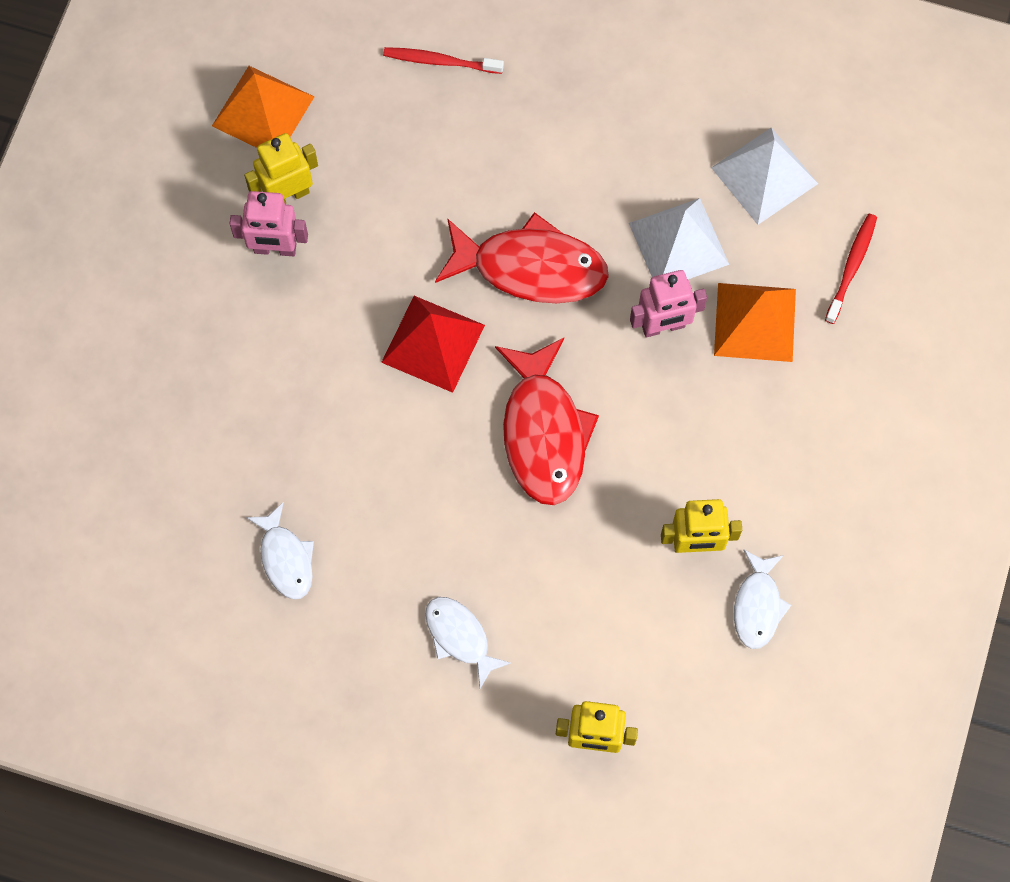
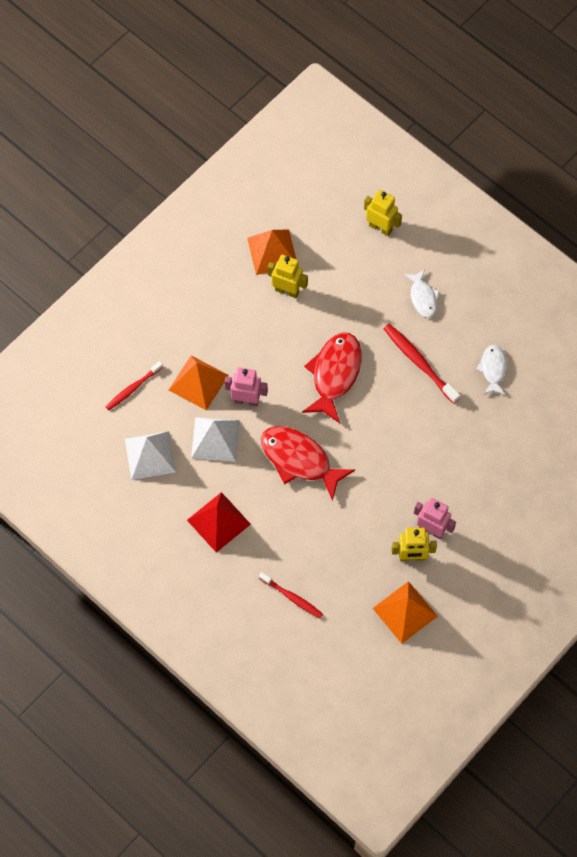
camera: 155 degrees left, 5 degrees down
(414, 515) = (419, 362): none -> red toothbrush
(433, 343) = (370, 443): red pyramid -> red pyramid (218, 522)
(757, 606) = (272, 252): white fish -> orange pyramid

